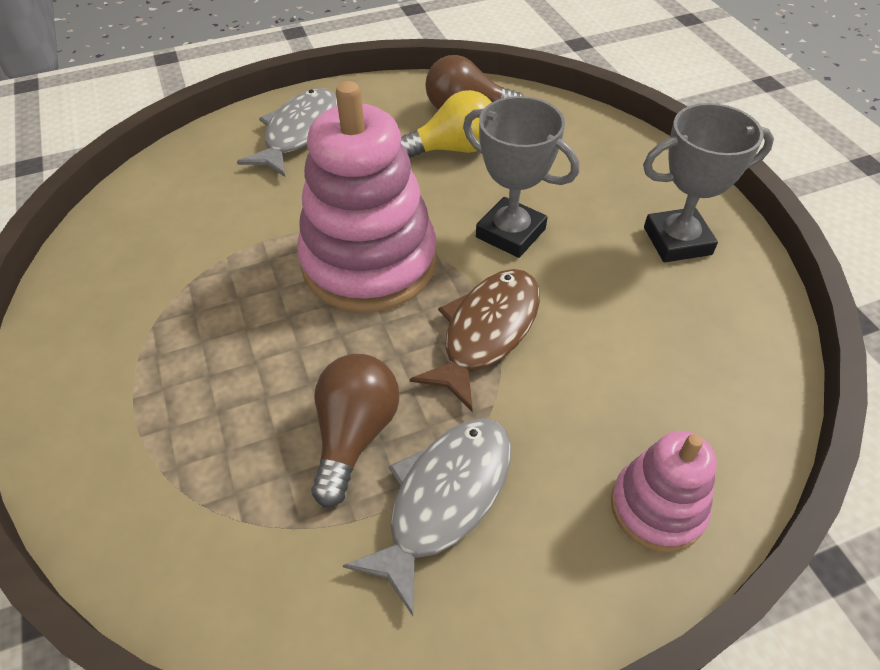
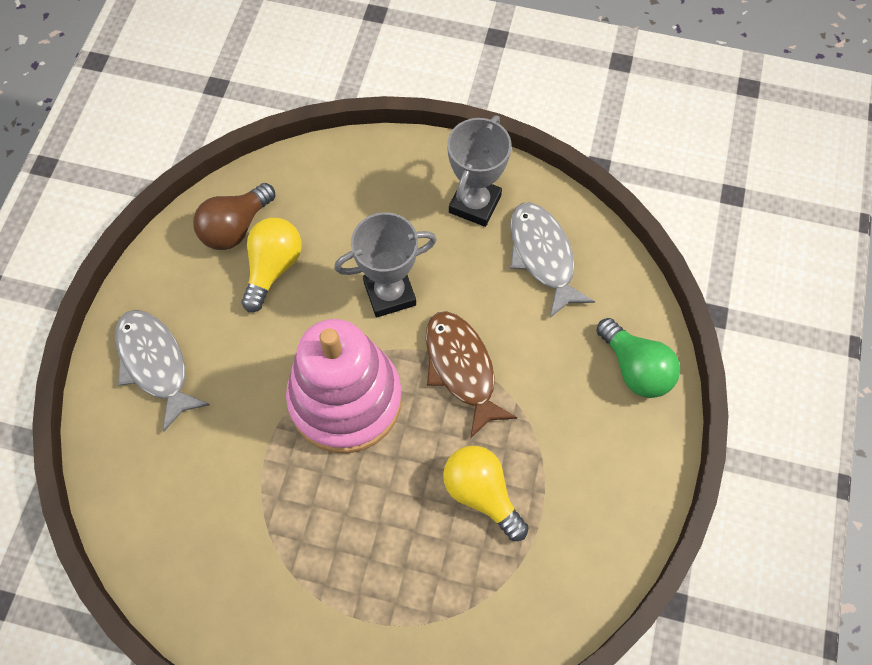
camera: 55 degrees left, 15 degrees up
(355, 434) = (481, 494): brown light bulb -> yellow light bulb
(444, 499) = (558, 471): grey fish -> grey fish (542, 256)
(657, 507) = (635, 368): pink stacking toy -> green light bulb

